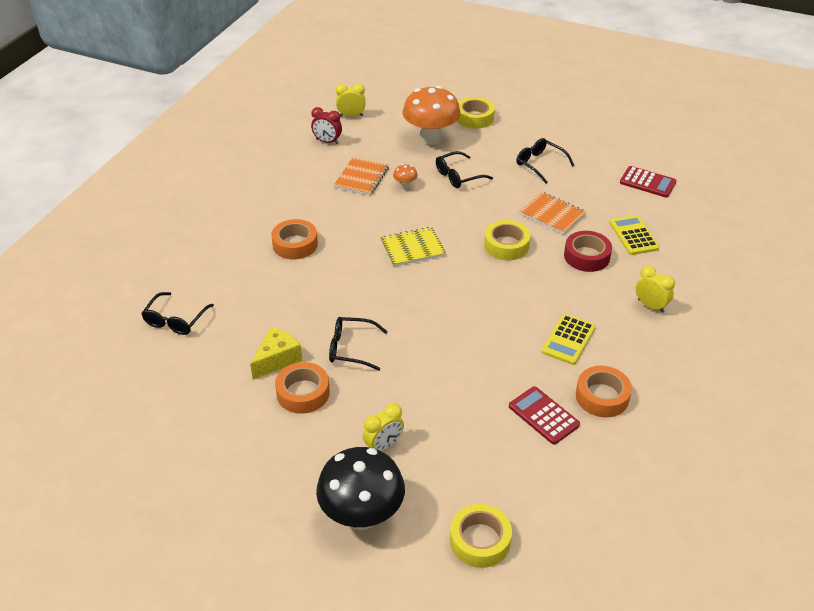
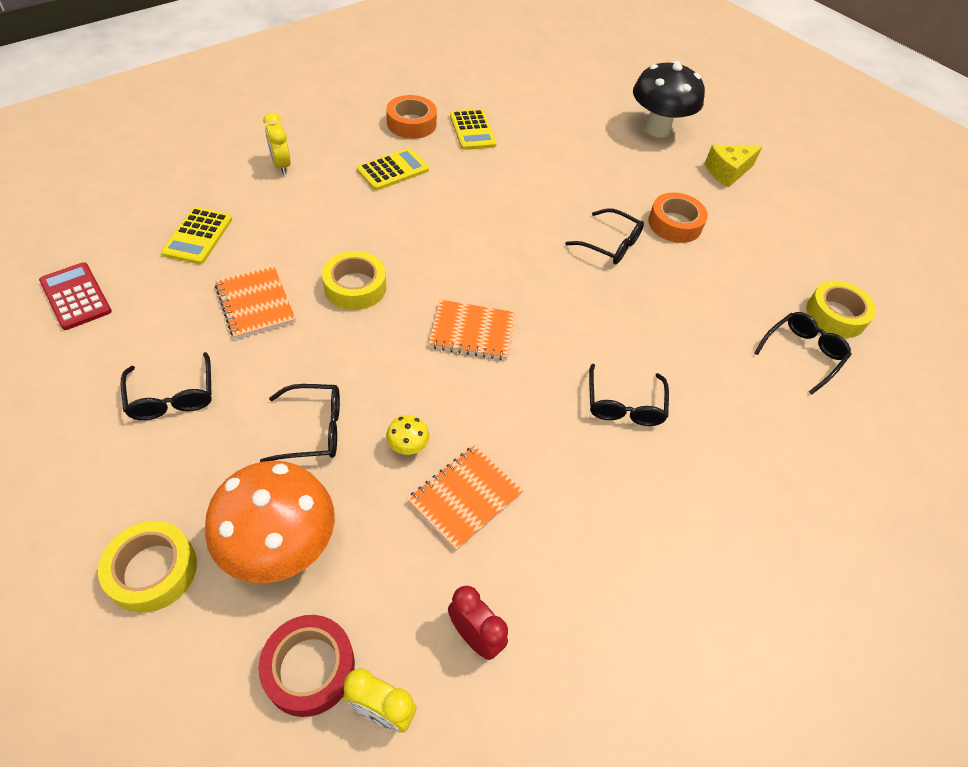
camera: 160 degrees left, 10 degrees up
(277, 359) = (691, 264): yellow cheese -> yellow cheese (727, 172)
(295, 244) = (624, 405): orange tape -> black glasses
(383, 446) = (619, 161): yellow clock -> none
(405, 185) = (408, 447): orange mushroom -> yellow mushroom
(412, 248) = (472, 332): yellow notebook -> orange notebook
(480, 540) = (580, 89): yellow tape -> yellow tape (835, 315)
(543, 415) = (472, 130): red calculator -> yellow calculator
(586, 256) = (280, 236): red tape -> red tape (309, 668)

